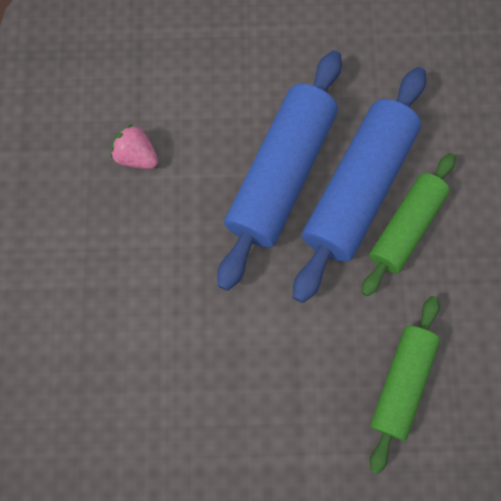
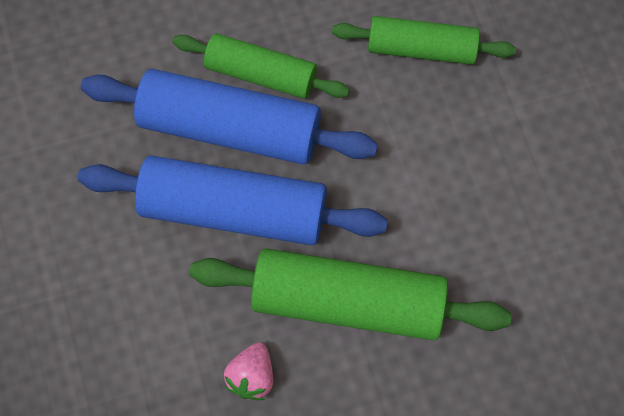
camera: 105 degrees left, 5 degrees down
(174, 246) = (348, 302): none -> green rolling pin

